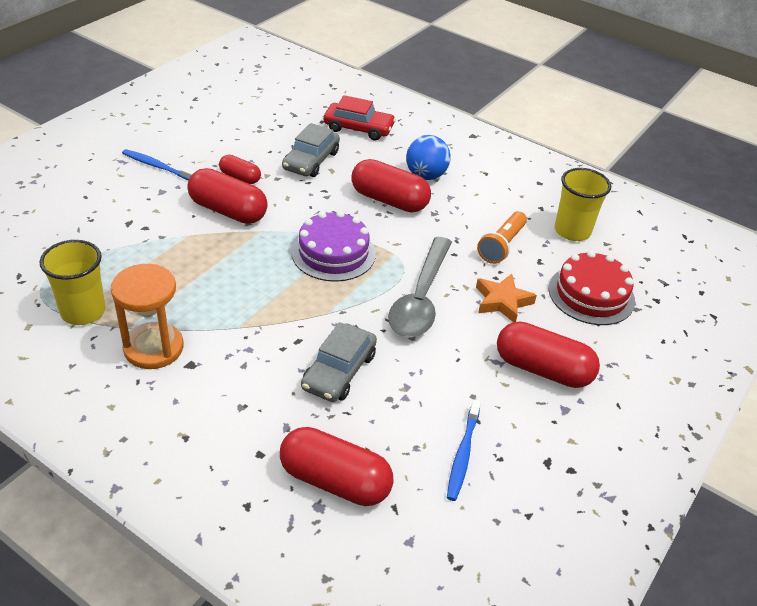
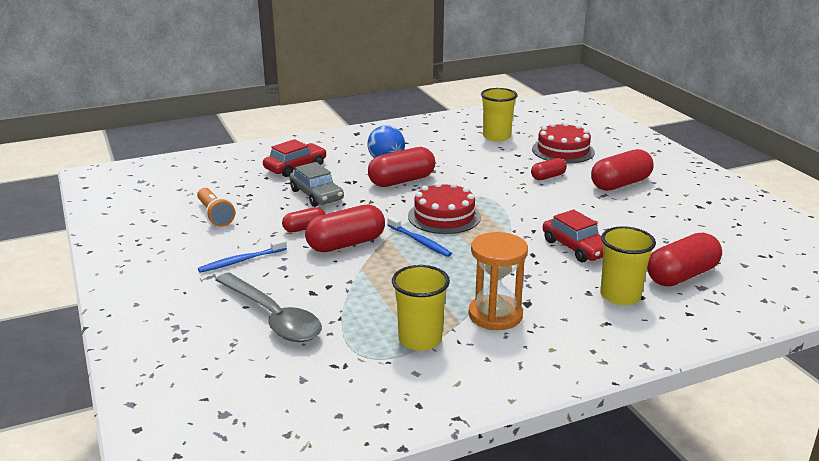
camera: 55 degrees left, 15 degrees down
(250, 434) = (620, 296): none -> yellow cup
(333, 253) = (444, 216): purple cake -> red cake
(339, 371) = (576, 247): grey car -> red car
(420, 299) = (523, 200): grey spoon -> grey spoon (273, 317)
(462, 455) = (680, 228): blue toothbrush -> blue toothbrush (420, 241)
(501, 245) = (491, 160): orange flashlight -> orange flashlight (215, 215)
(502, 301) = (548, 177): orange star -> red capsule

